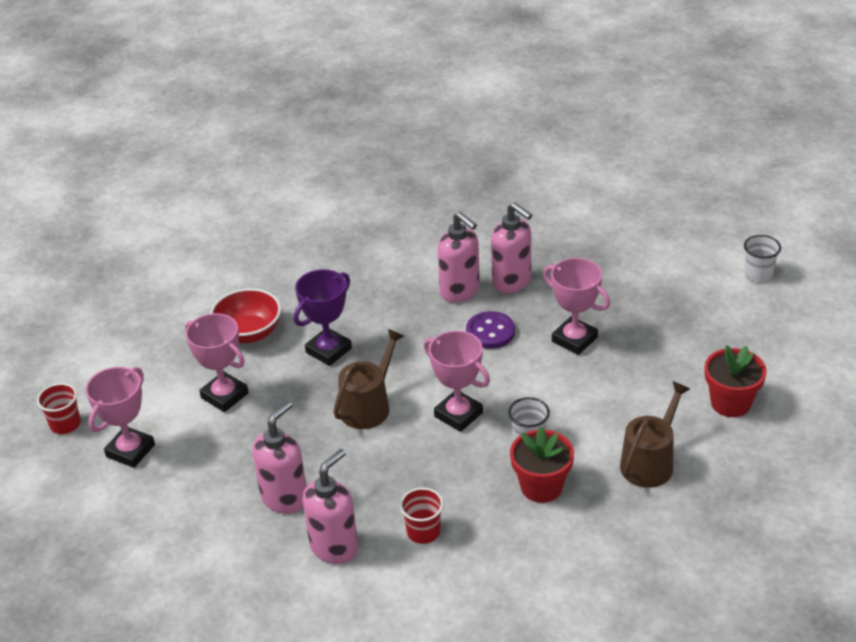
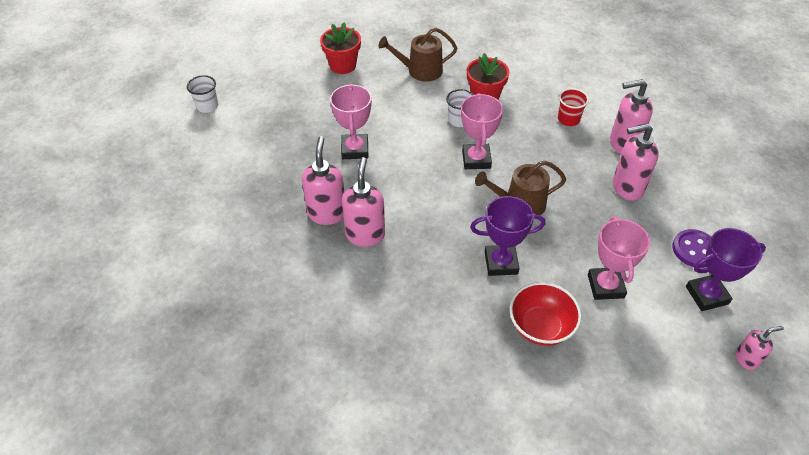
camera: 135 degrees left, 10 degrees up
(65, 424) = (746, 359): red cup -> pink soap dispenser
(130, 451) = (706, 295): pink trophy -> purple trophy
(490, 332) = (390, 192): purple button -> purple button (694, 250)

